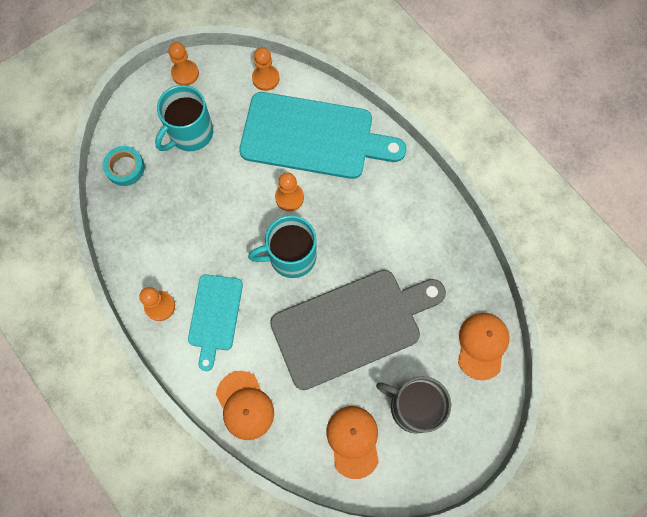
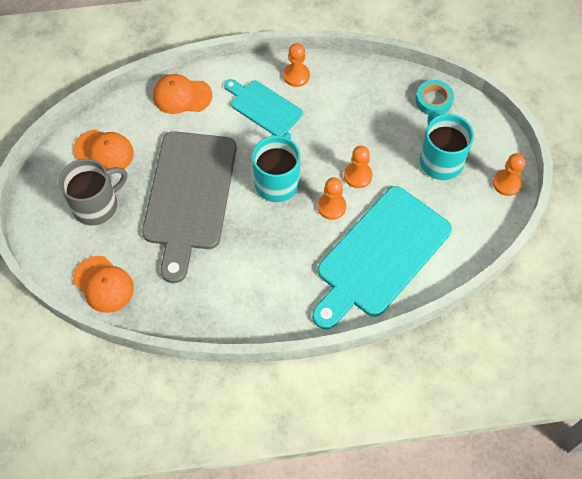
camera: 120 degrees right, 10 degrees down
(265, 78) = (465, 246): orange pawn -> orange pawn (358, 176)

